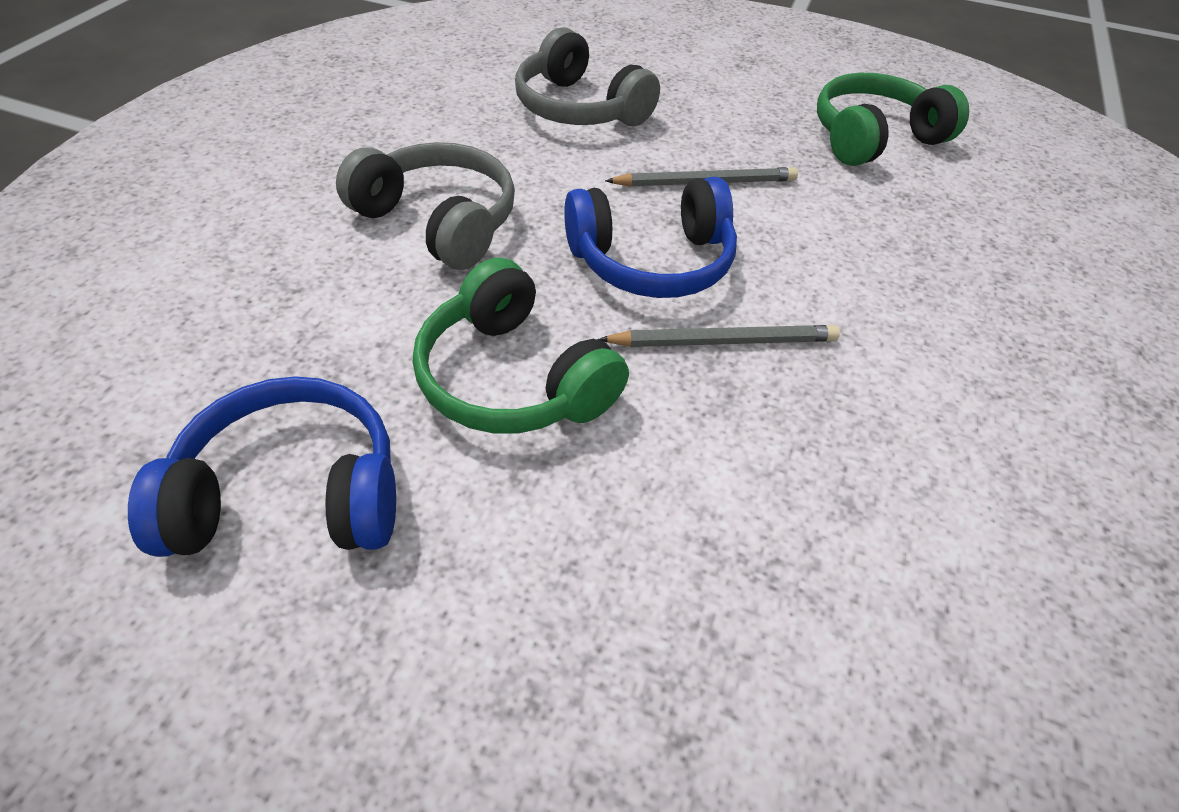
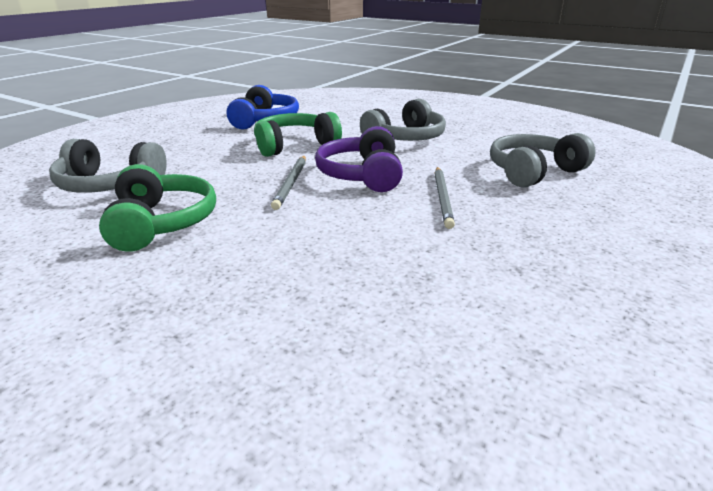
camera: 105 degrees right, 20 degrees down
(652, 261) = (362, 175): blue headphones -> purple headphones
(873, 138) = (531, 285): green headphones -> green headphones (161, 223)
(876, 666) = (109, 185): none -> grey headphones

